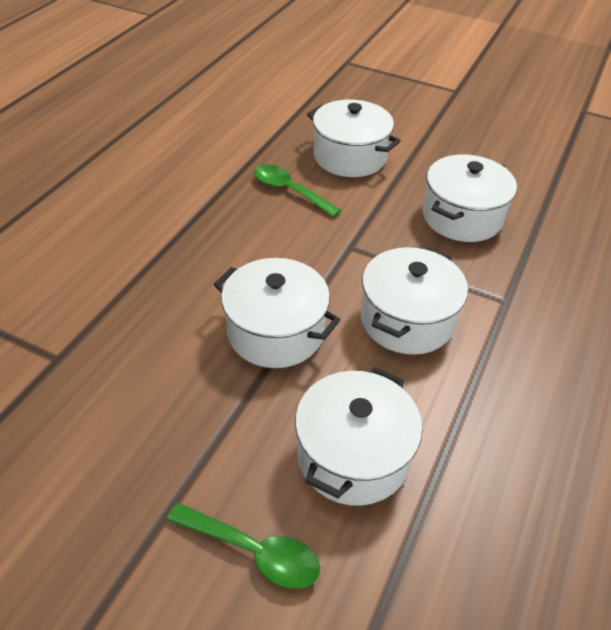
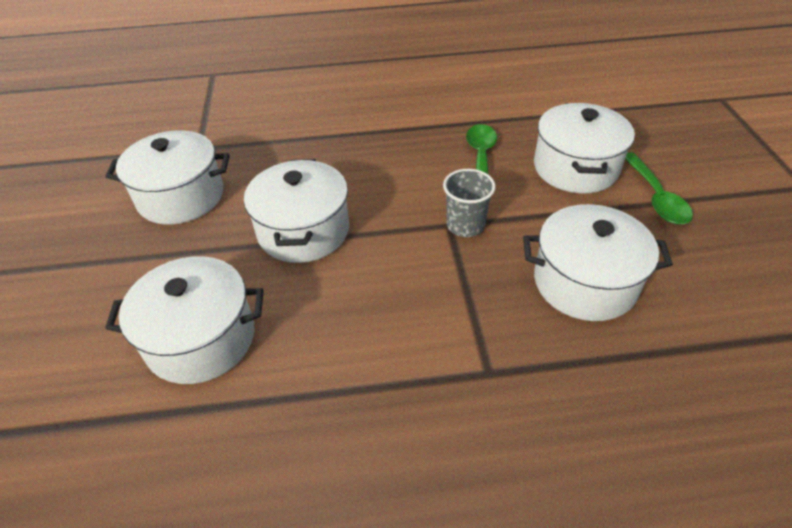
camera: 60 degrees right, 0 degrees up
(253, 551) = (82, 322): green spoon -> green spoon (656, 197)
(358, 239) = (465, 225): none -> grey cup
(407, 320) = (388, 305): white pot -> white pot (181, 197)

